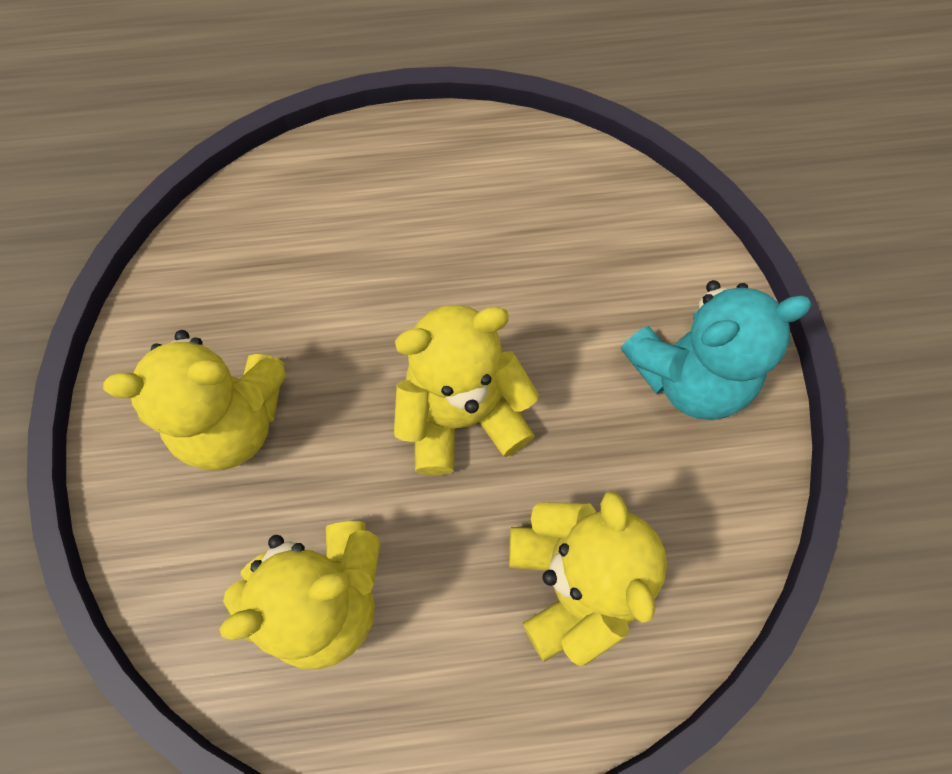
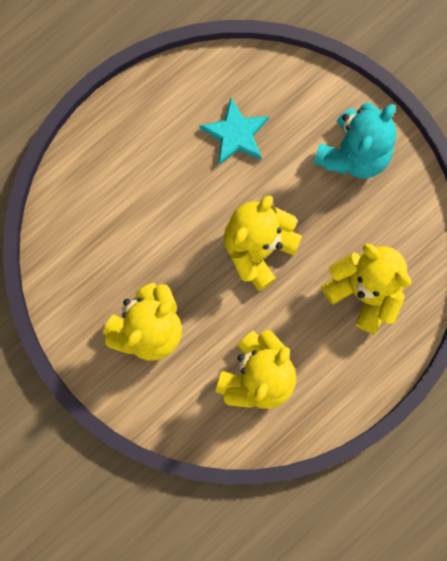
camera: 35 degrees left, 10 degrees up
(541, 251) = (235, 134): none -> turquoise star

